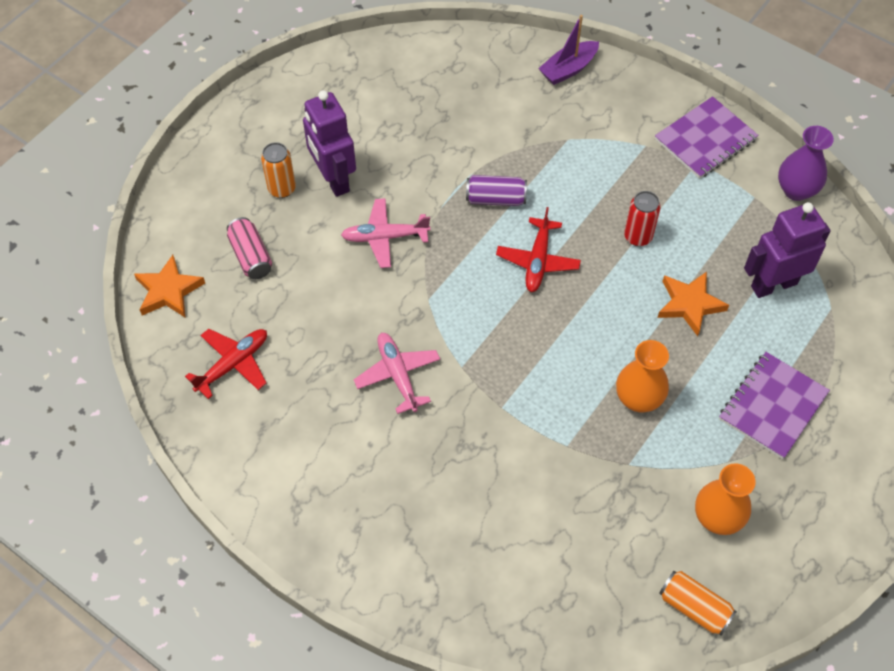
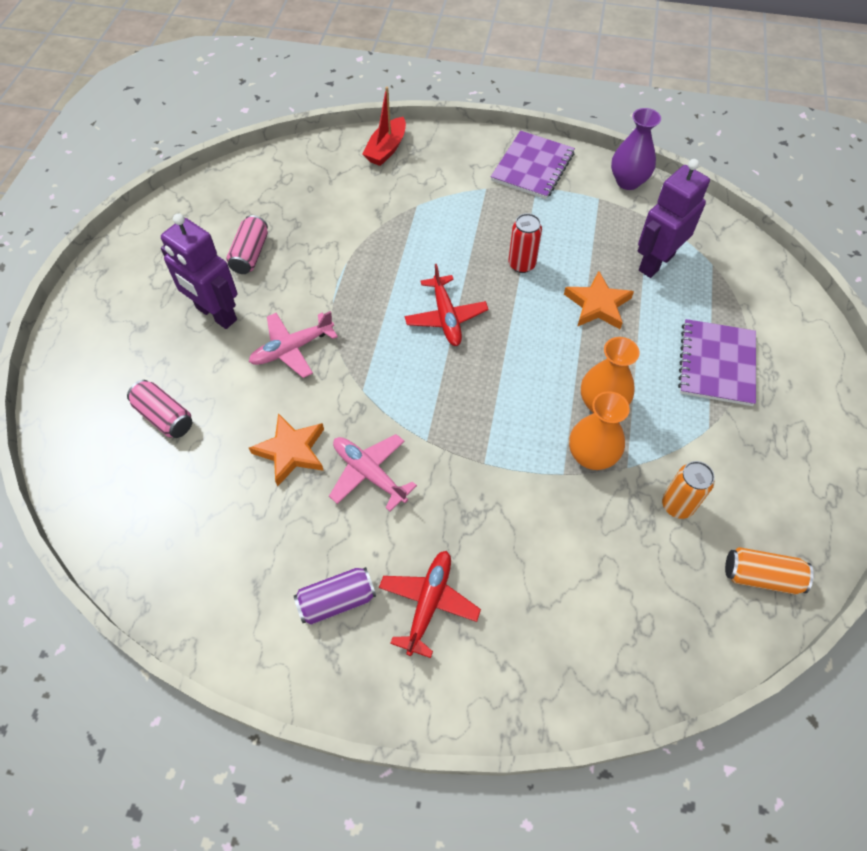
camera: 25 degrees left, 0 degrees up
(168, 291) = (90, 485): orange star -> orange star (291, 451)
(233, 364) = (194, 532): red plane -> red plane (428, 603)
(282, 189) = (167, 341): orange can -> orange can (677, 505)
(389, 132) = (250, 254): none -> pink can
(496, 199) = (379, 277): purple can -> purple can (337, 600)
(568, 69) = (386, 149): purple boat -> red boat
(717, 518) = (730, 483): orange vase -> orange vase (591, 456)

